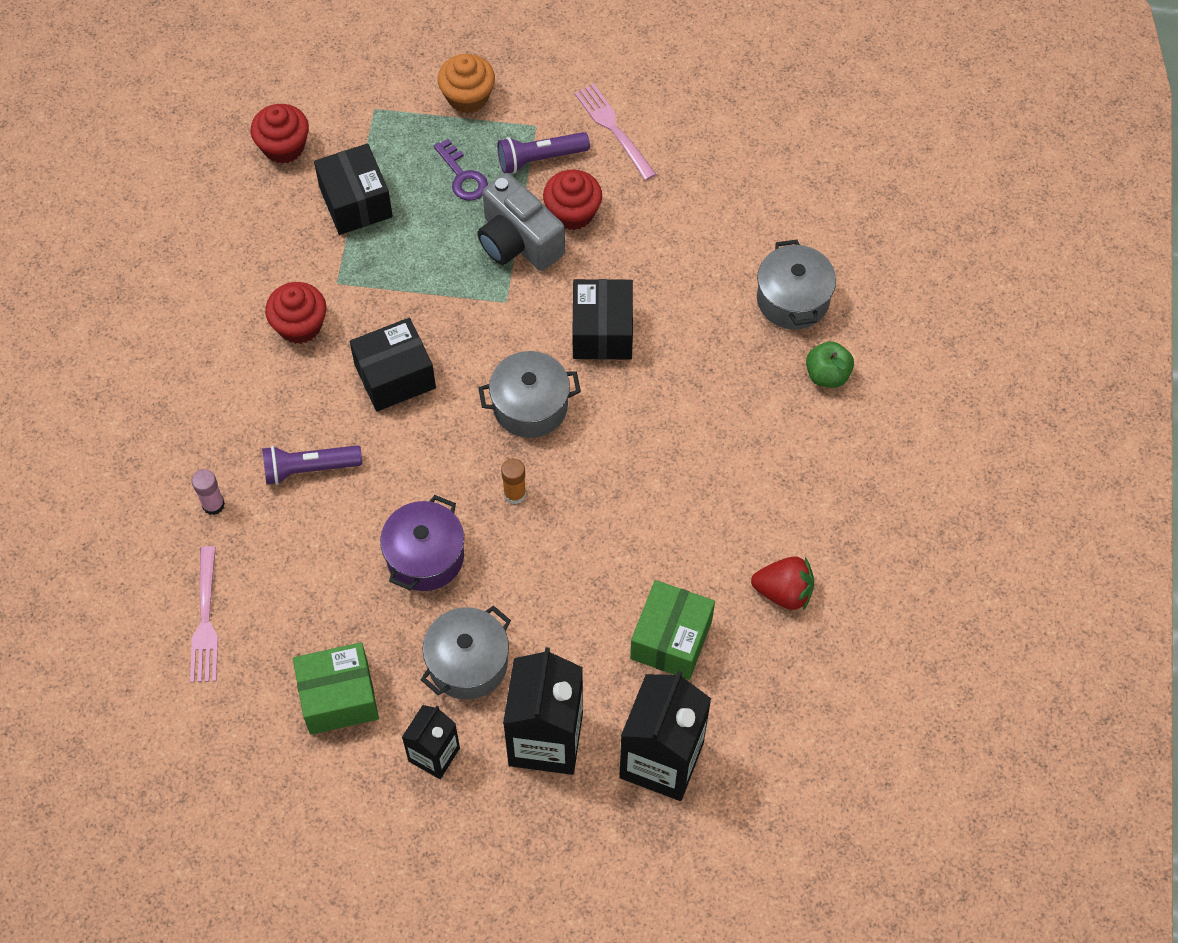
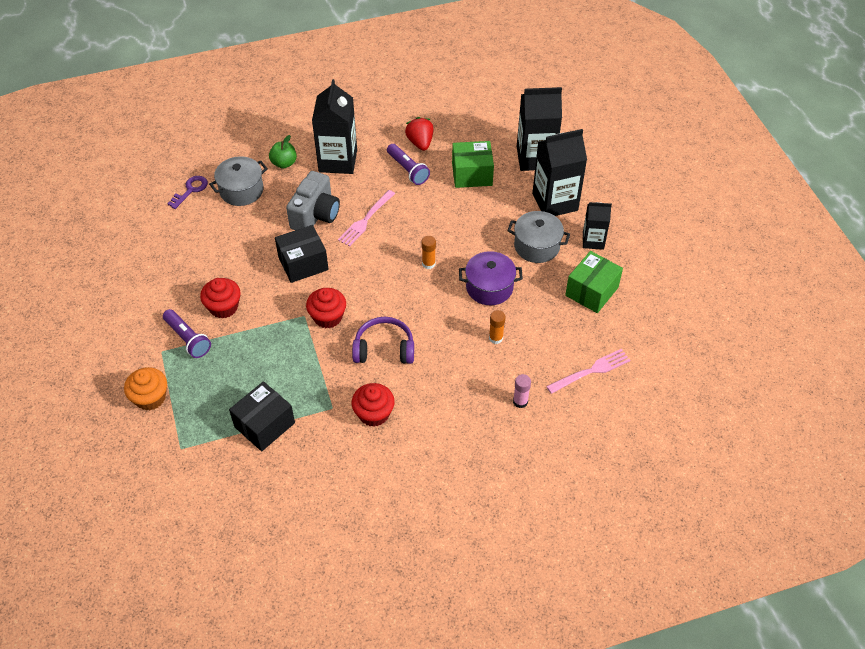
camera: 115 degrees left, 10 degrees down
(283, 147) = (235, 489): red cupcake -> red cupcake (328, 317)
(309, 469) = (468, 364): purple flashlight -> purple flashlight (408, 170)
(332, 523) = (495, 338): none -> orange glue stick
(339, 697) = (591, 291): green box -> green box turned 75 degrees clockwise
(395, 376) = (384, 348): black box -> purple headphones
(462, 176) = (218, 374): purple key -> purple key (190, 190)
(518, 242) = (257, 326): grey camera -> grey camera (315, 215)
(530, 406) = (369, 277): grey pot -> none
(613, 129) = (149, 310): pink fork -> pink fork (366, 220)
(797, 452) = (338, 161): none -> black carton

